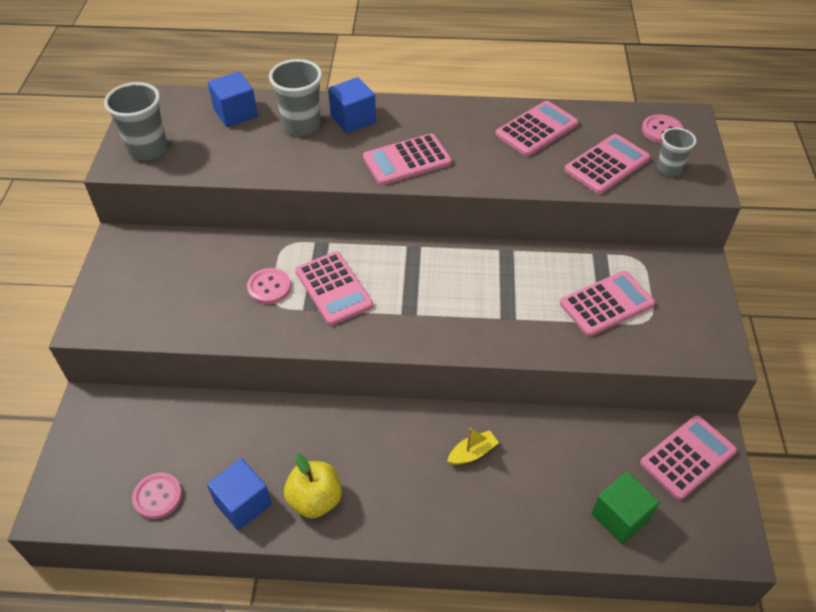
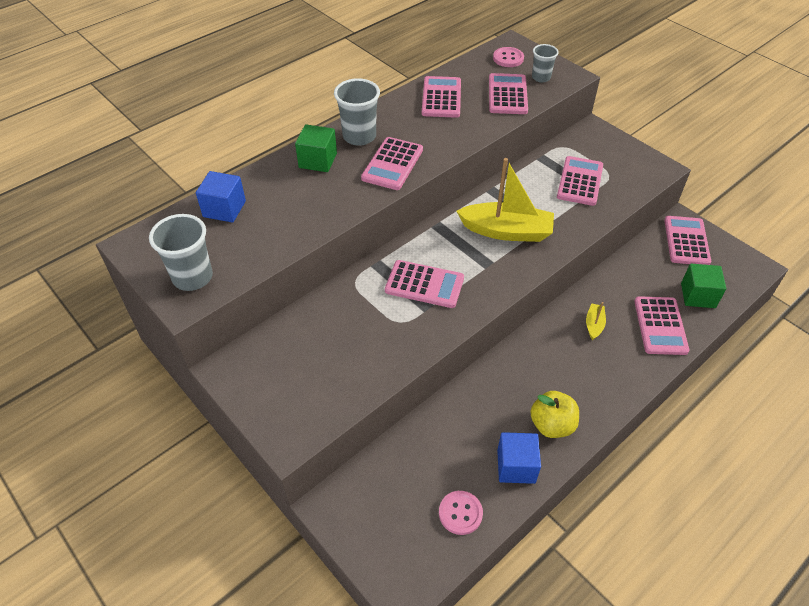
camera: 45 degrees left, 0 degrees up
(269, 287) = (382, 315): pink button -> none
(301, 125) = (287, 186): grey cup -> grey cup (359, 136)
(353, 119) = (318, 160): blue cube -> green cube
(466, 297) = (506, 231): none -> yellow boat
(536, 509) = (660, 326): none -> pink calculator

